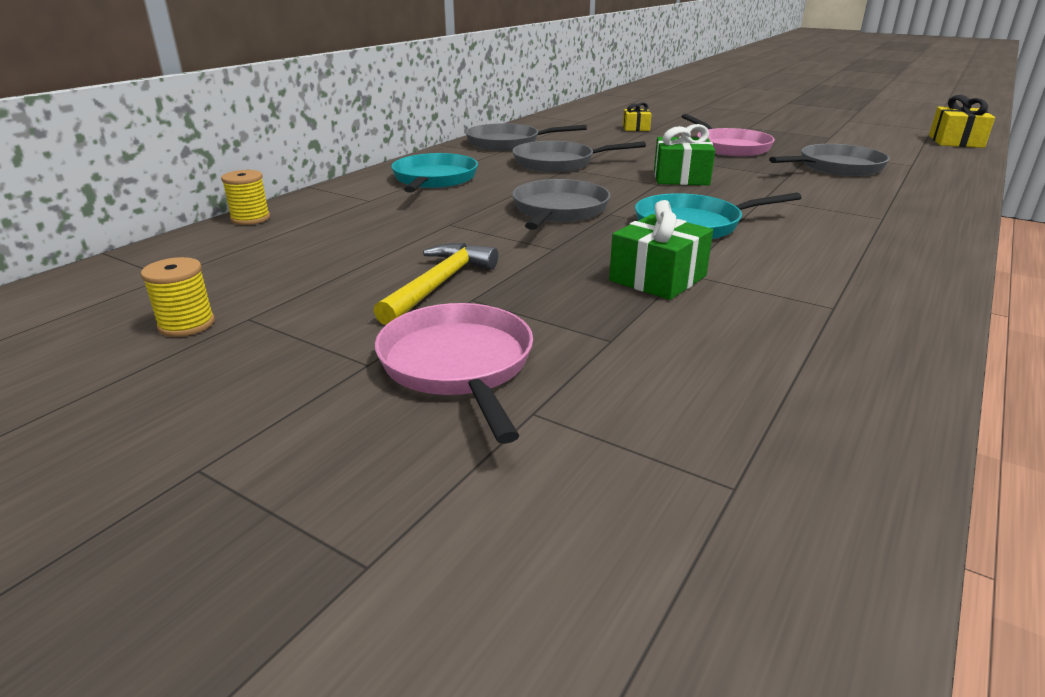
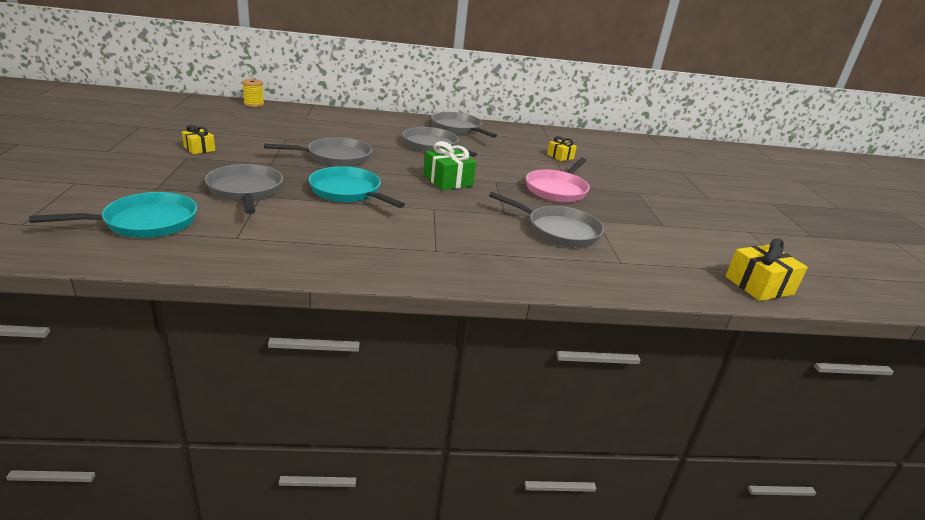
camera: 50 degrees right, 0 degrees up
(186, 324) = (128, 119): yellow spool -> none
(434, 180) = (356, 124): turquoise pan -> turquoise pan (145, 222)
(439, 285) = (199, 148): yellow hammer -> yellow gift
(458, 365) = (113, 165): pink pan -> none
(658, 278) = (246, 191): green gift -> grey pan

